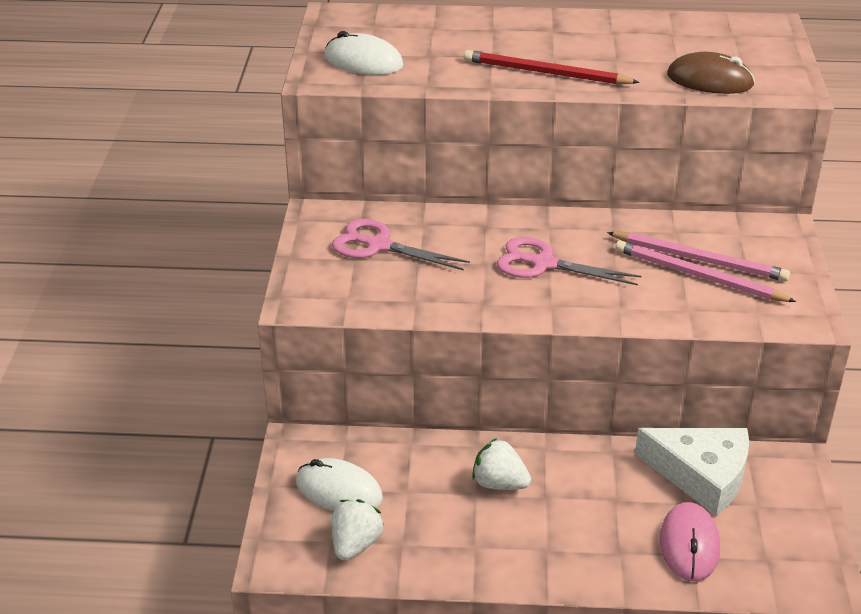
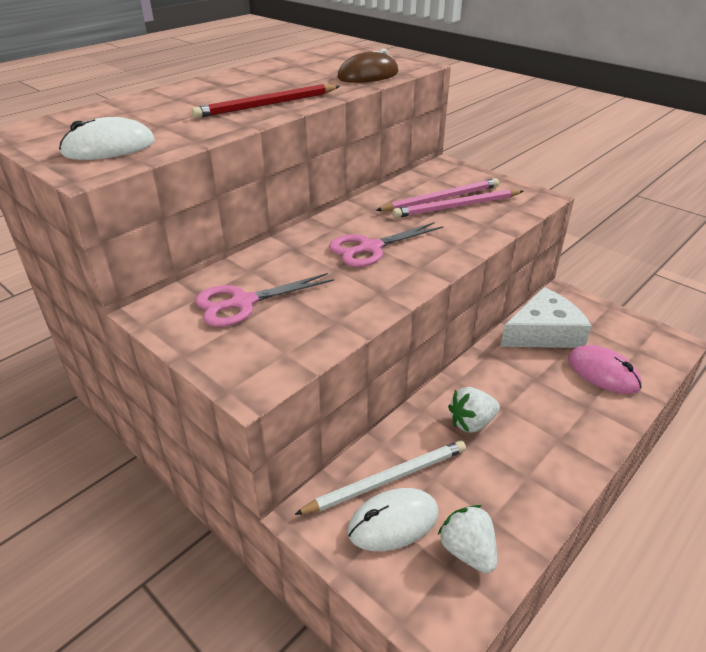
camera: 50 degrees left, 0 degrees up
(376, 465) = (387, 479): none -> white pencil

